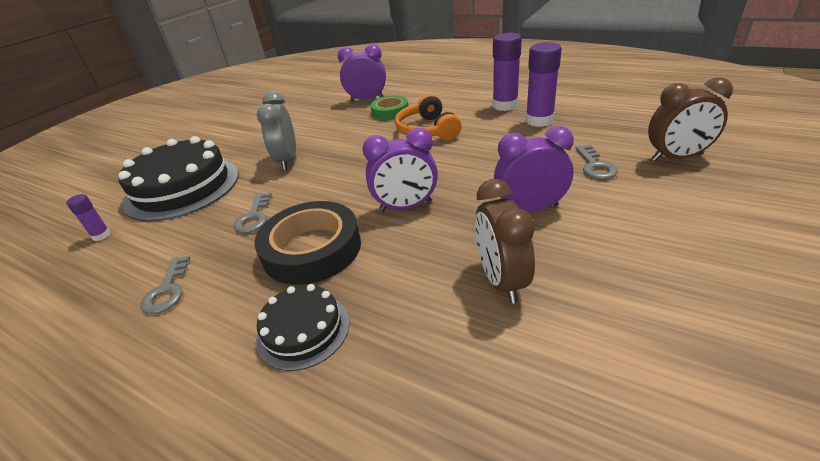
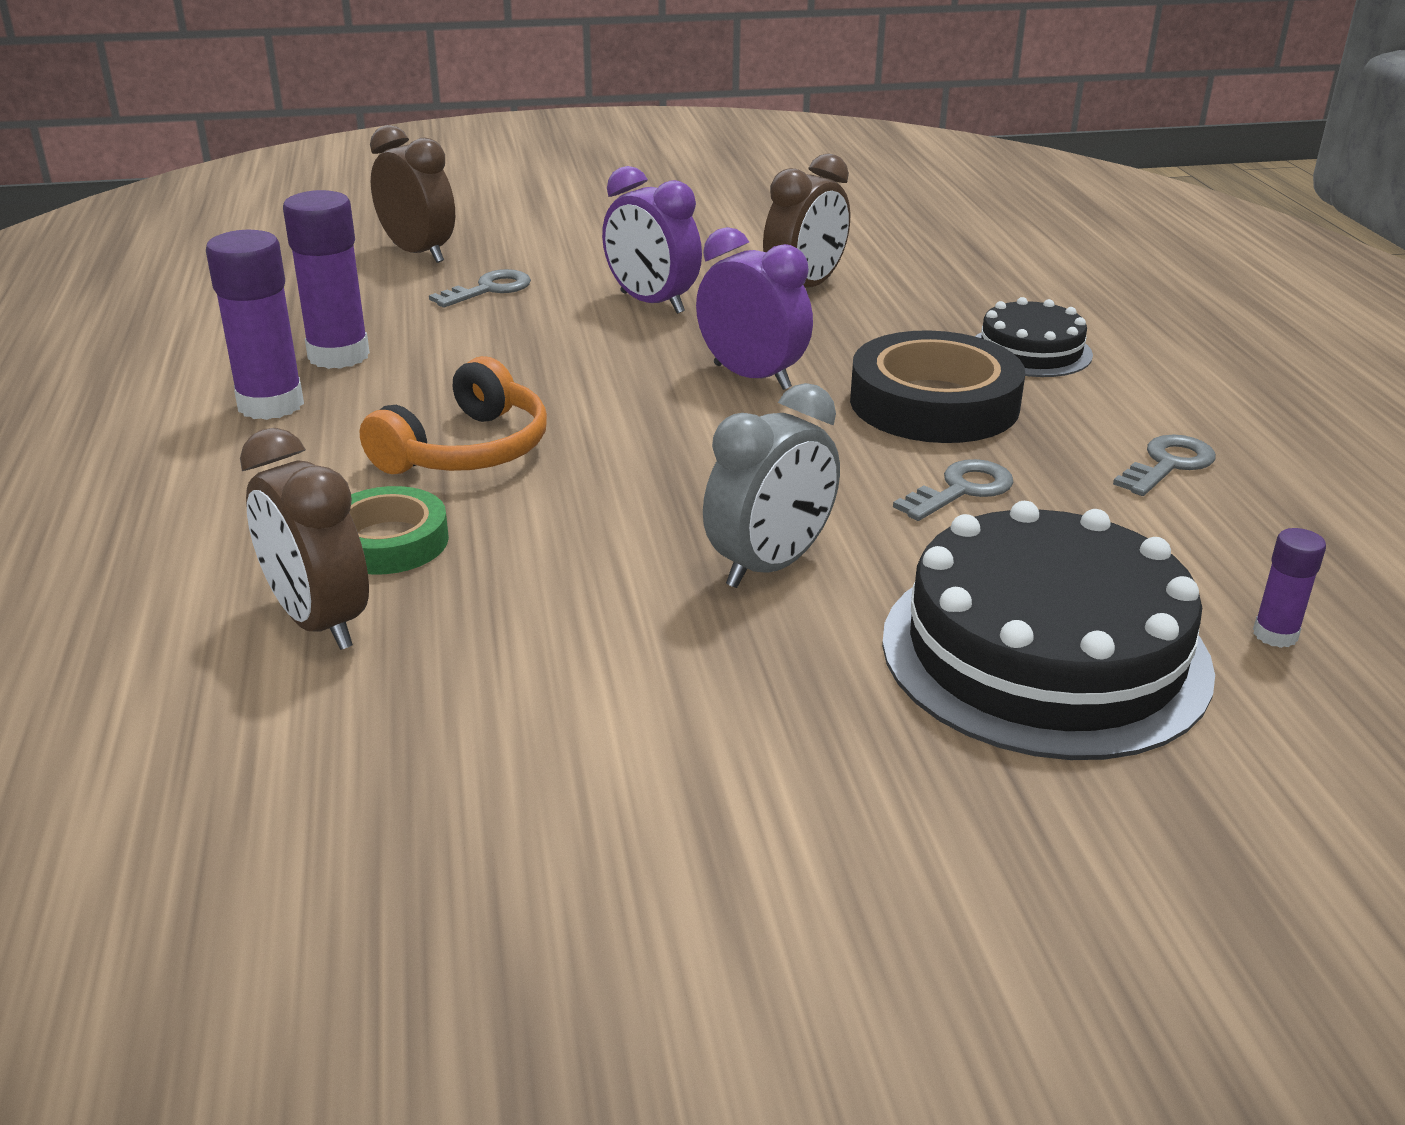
camera: 135 degrees left, 5 degrees down
(367, 100) = (319, 622): purple clock -> brown clock

